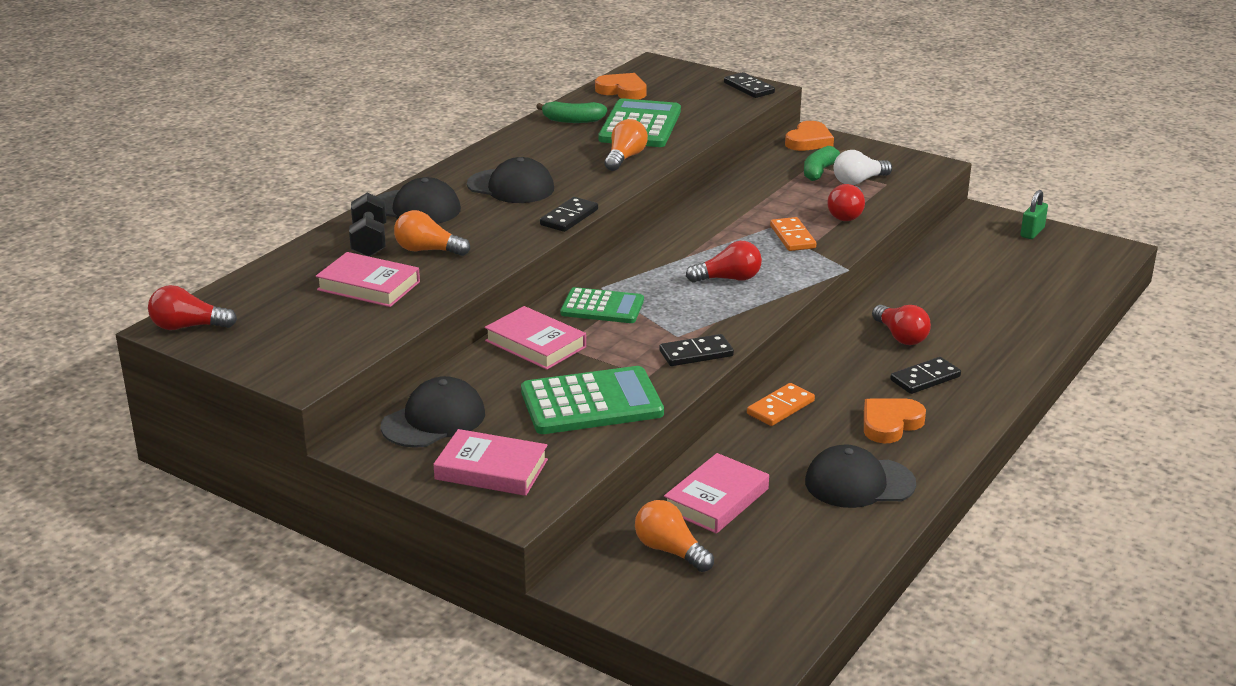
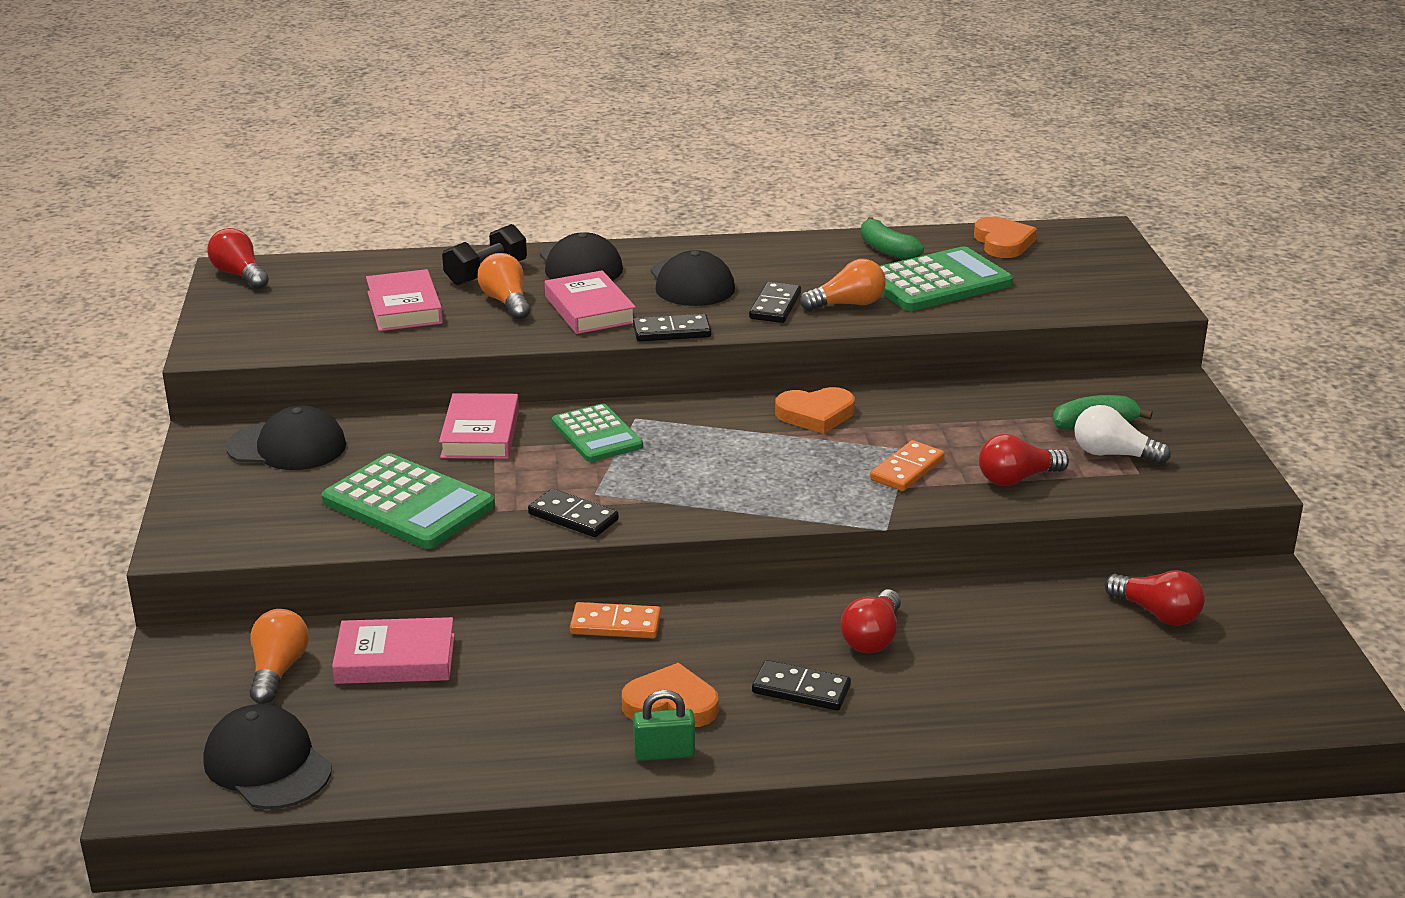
camera: 50 degrees right, 0 degrees up
(491, 469) = (235, 506): pink book -> pink book (589, 309)
(728, 279) = (754, 472): red light bulb -> red light bulb (1157, 613)
(748, 88) = (1141, 295): black domino -> black domino (775, 306)
(809, 141) = (1159, 389): orange heart -> orange heart (815, 414)
(859, 483) = (525, 731): black cap -> black cap (267, 764)
(1032, 232) = (1283, 630): green padlock -> green padlock (664, 753)

